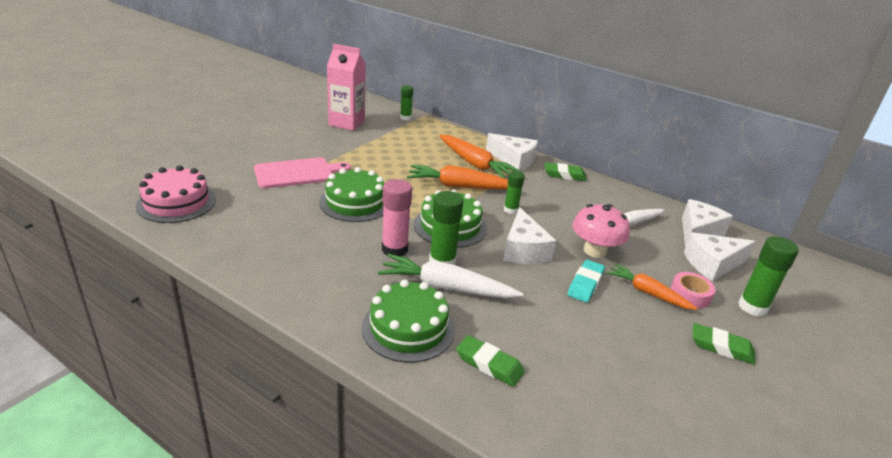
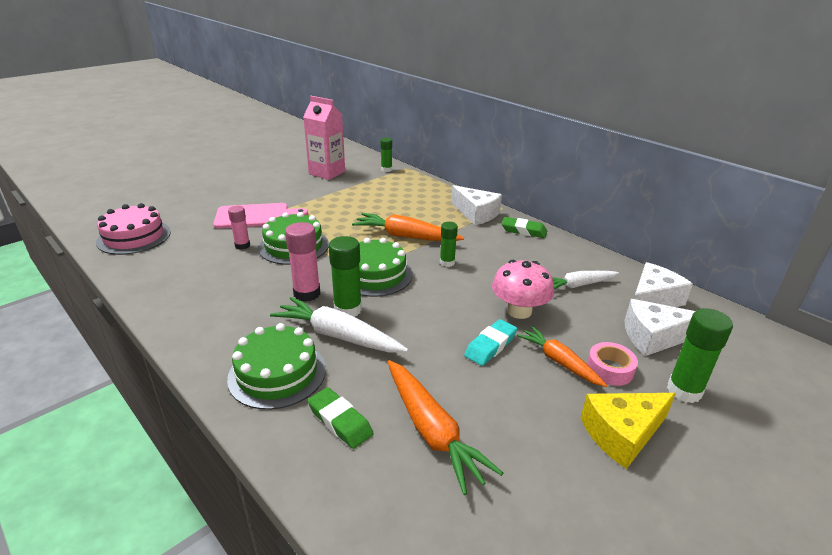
camera: 15 degrees right, 0 degrees up
(301, 205) = (242, 245): none -> pink glue stick
(474, 164) = (433, 215): orange carrot -> orange carrot (431, 430)
(523, 250) = (440, 304): white cheese -> none
(721, 347) = (622, 434): green eraser -> yellow cheese

